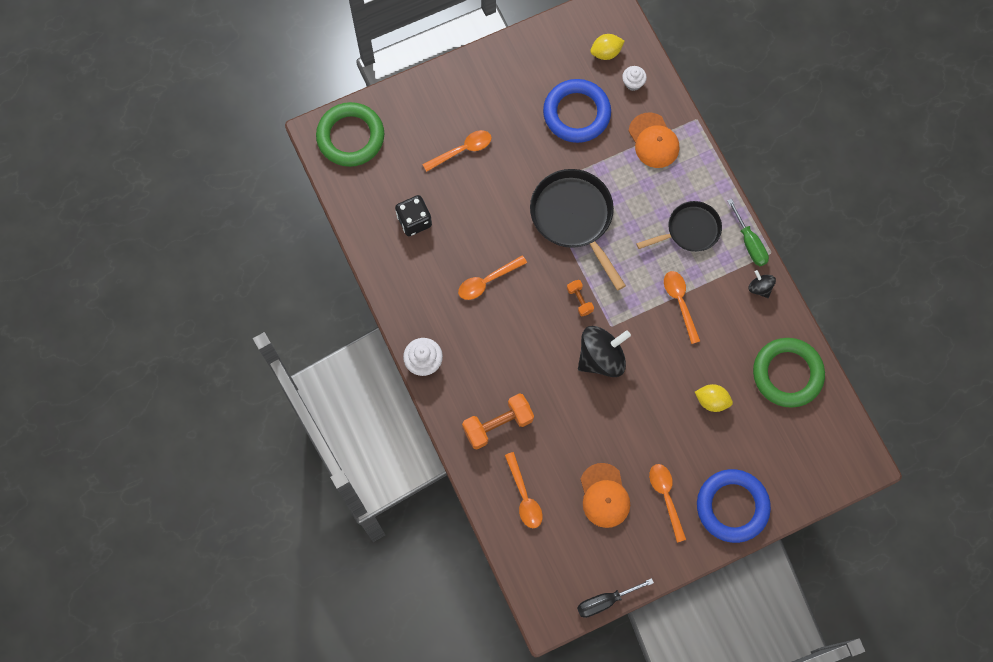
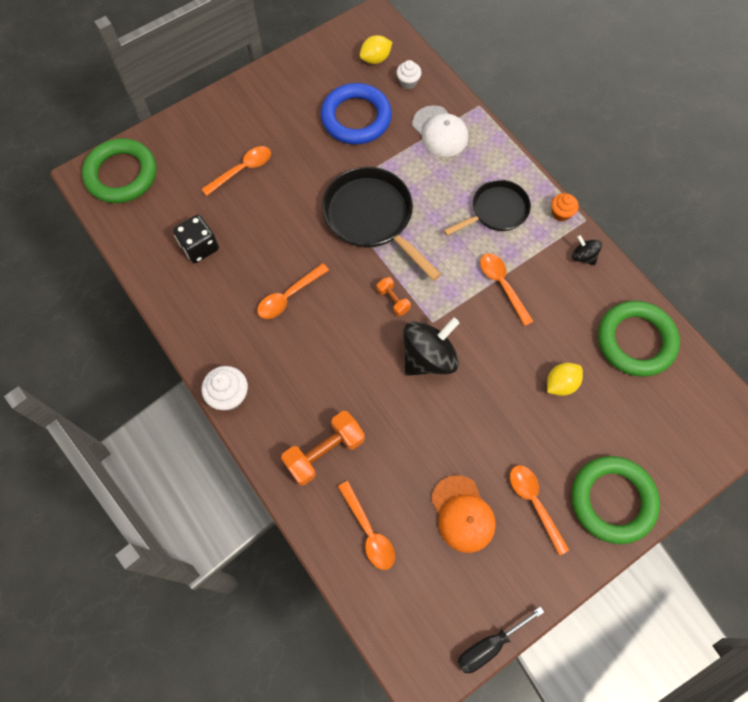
camera: 10 degrees left, 5 degrees down
(653, 141) = (440, 131): orange cap -> white cap
(712, 401) = (560, 384): yellow lemon -> yellow lemon turned 45 degrees counterclockwise
(732, 506) = (612, 500): blue ring -> green ring
(749, 242) = (561, 213): green screwdriver -> orange cupcake

